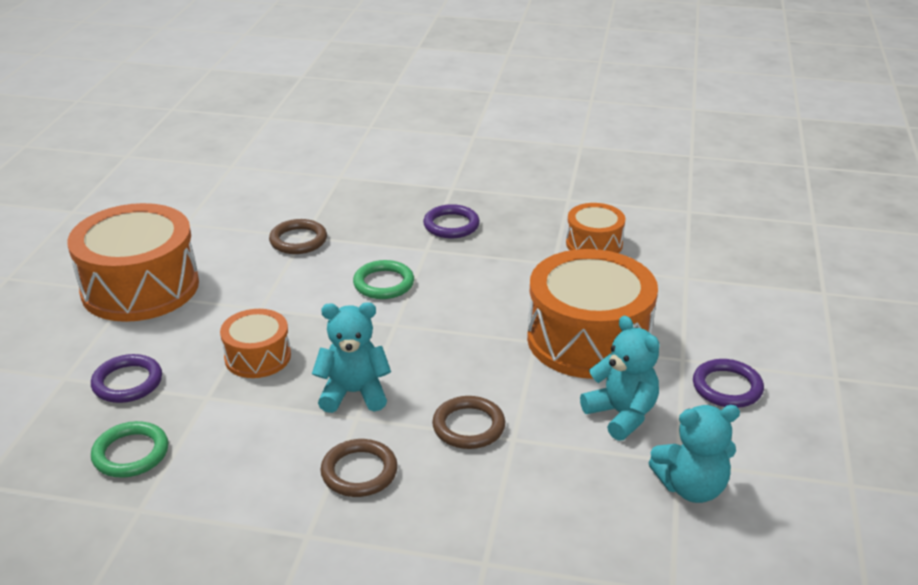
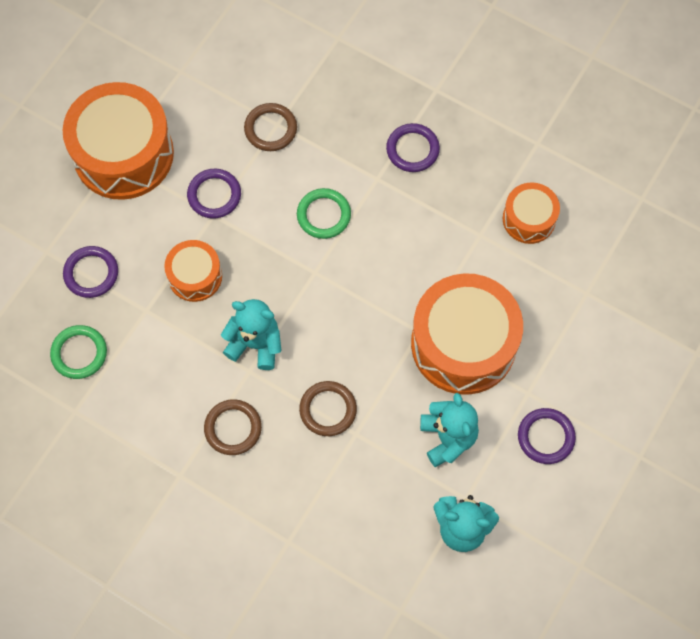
camera: 20 degrees right, 35 degrees up
(256, 294) = (214, 195): none -> purple ring

